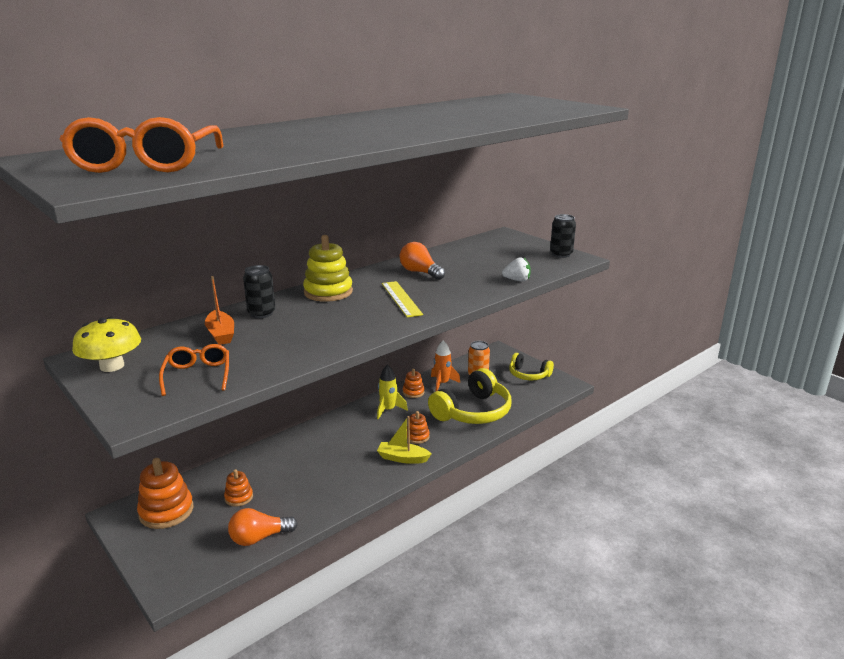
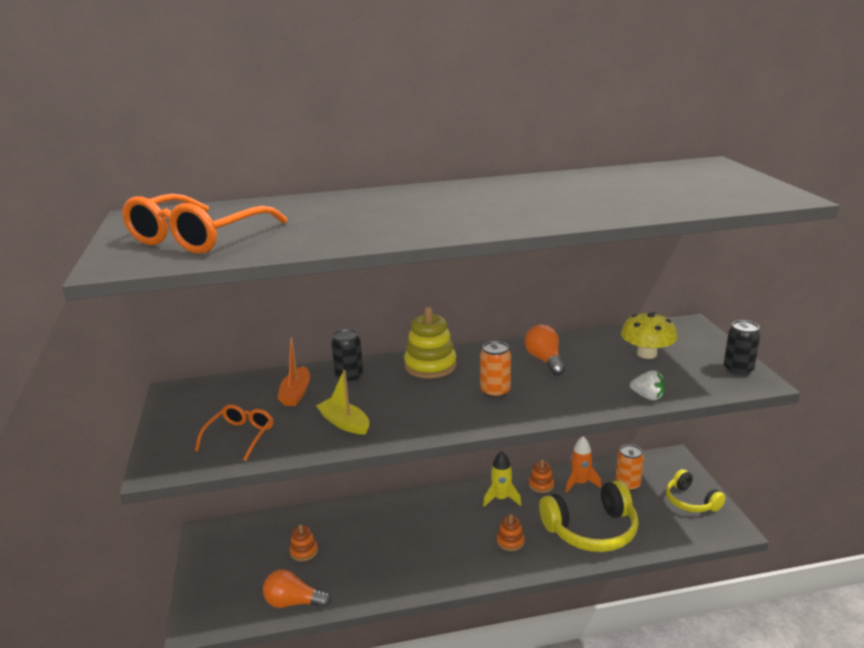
camera: 30 degrees right, 0 degrees up
(112, 366) = (187, 406): yellow mushroom -> yellow mushroom (646, 354)
(166, 511) = (240, 543): orange stacking toy -> none
(401, 299) = (495, 392): yellow ruler -> orange can
(402, 458) = (479, 562): yellow boat -> yellow boat (344, 423)

